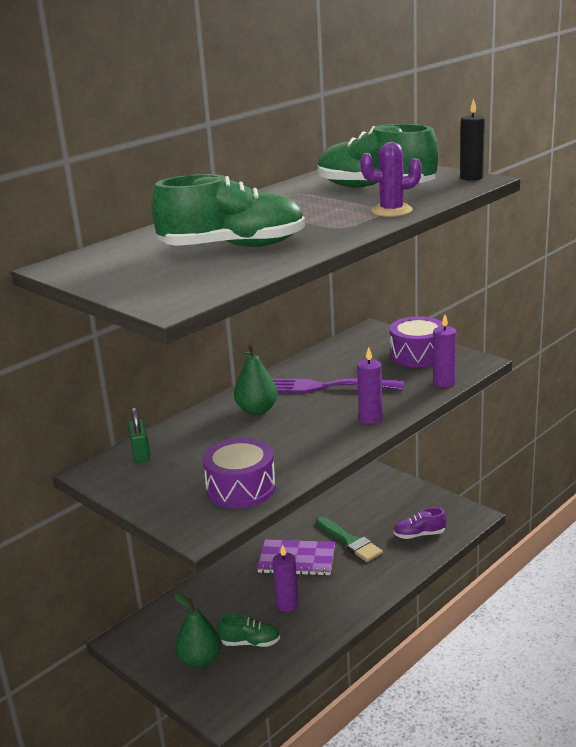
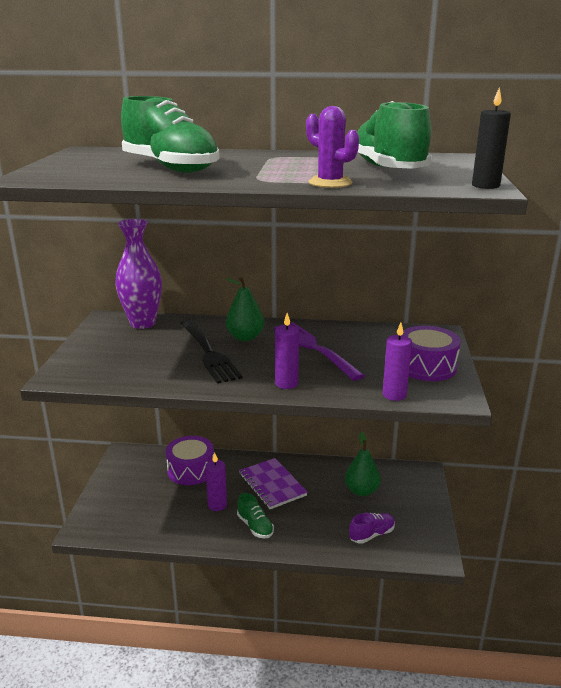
camera: 50 degrees right, 0 degrees up
(141, 454) = (143, 323): green padlock -> purple vase
(200, 660) = (128, 494): green pear -> green pear (361, 491)
(241, 488) = (127, 371): purple drum -> purple drum (191, 470)
(250, 643) = (162, 507): green shoe -> green shoe (255, 526)
(262, 437) = (208, 352): none -> black fork
(350, 541) = (321, 500): green brush -> none
(419, 535) = (371, 534): purple shoe -> purple shoe turned 105 degrees clockwise

